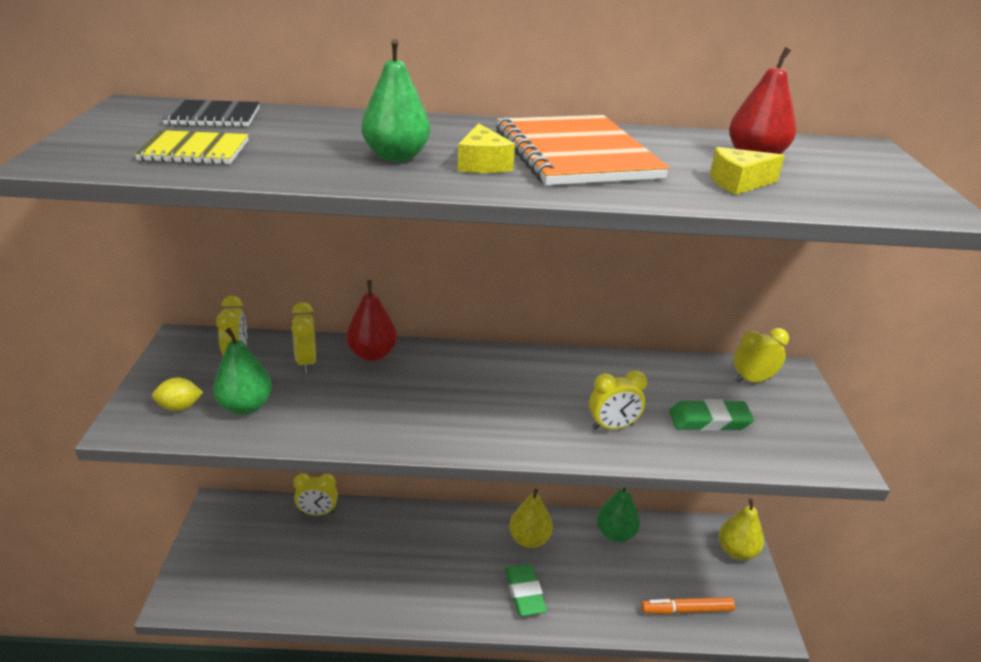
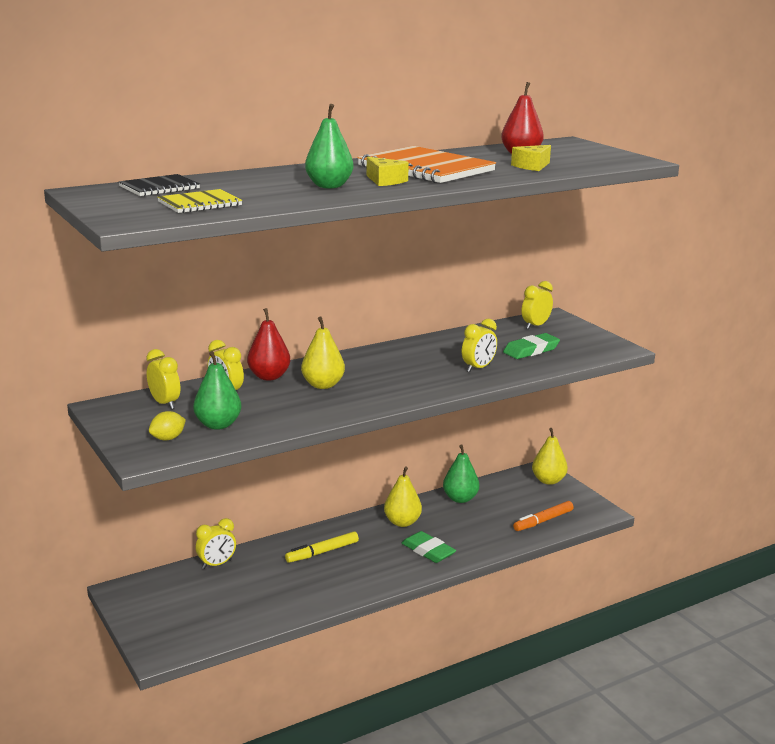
camera: 30 degrees left, 10 degrees down
(411, 387) = (323, 385): none -> yellow pear
(420, 543) = (322, 552): none -> yellow marker

